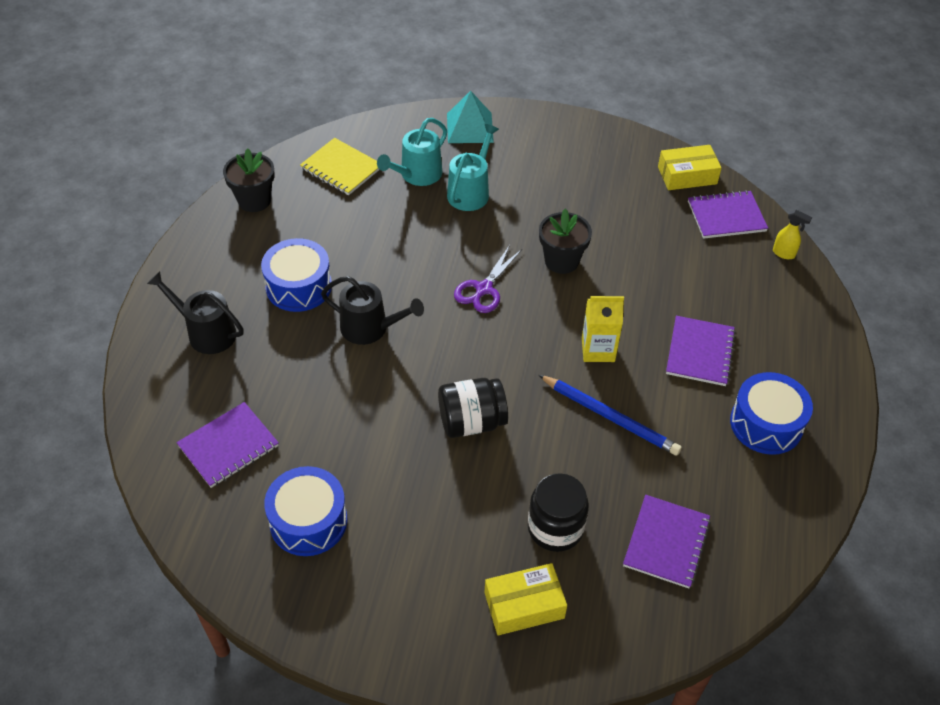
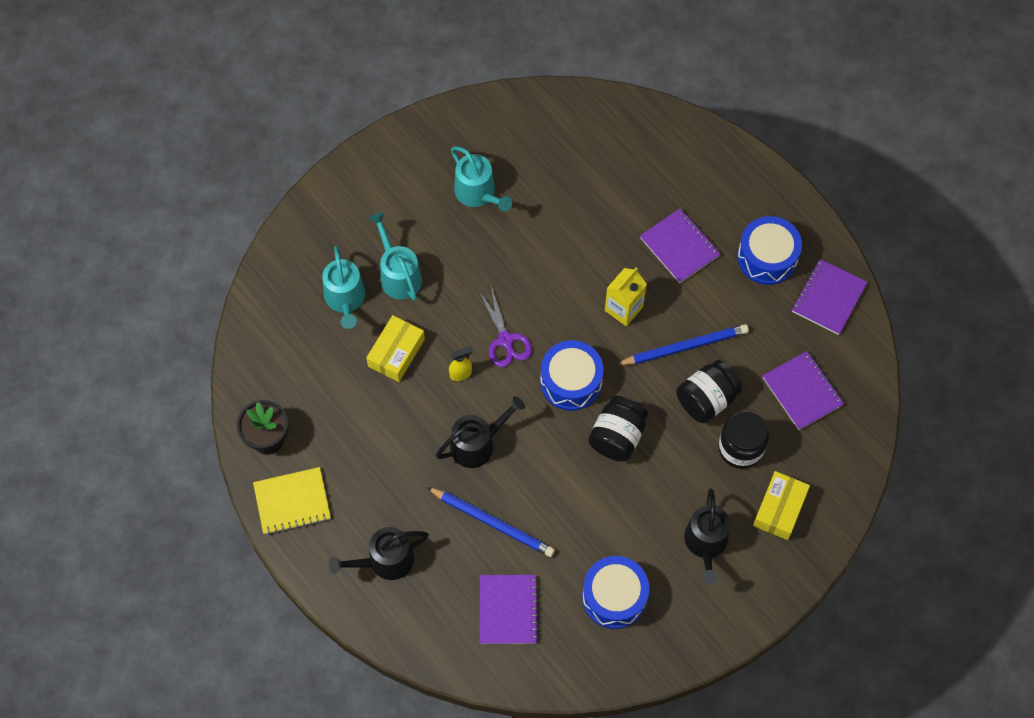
camera: 50 degrees left, 15 degrees up
(299, 286) = (393, 466): blue drum -> blue drum (571, 381)
(305, 383) = (492, 523): none -> blue pencil
(341, 168) = (287, 349): yellow notebook -> yellow notebook (292, 502)
(429, 563) = (706, 543): none -> black watering can
(470, 127) = (325, 221): turquoise pyramid -> none
(561, 261) = (524, 267): black flower pot -> none
(576, 467) = (706, 399): none -> black jar
(593, 195) = (478, 193): none -> turquoise watering can
(687, 175) = (514, 112): yellow box -> yellow box (396, 353)
(726, 216) = (577, 123): purple notebook -> purple notebook (828, 298)
(784, 253) = (642, 117): yellow spray bottle -> yellow spray bottle (461, 374)

